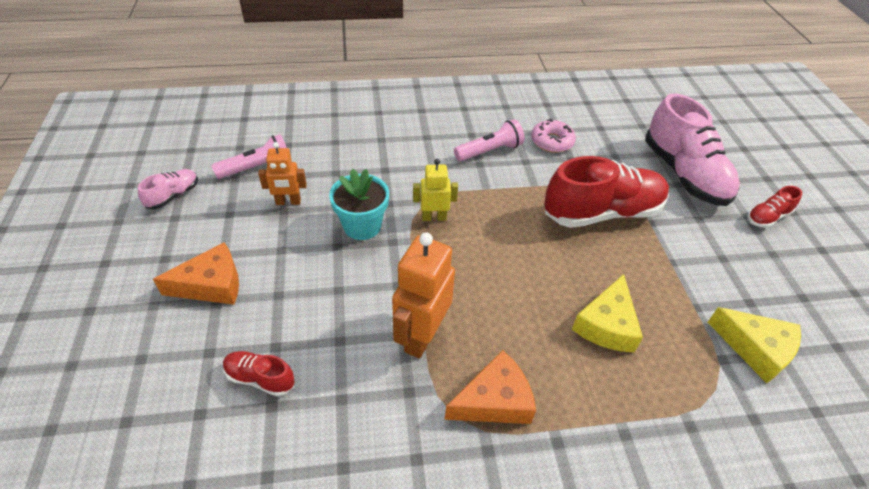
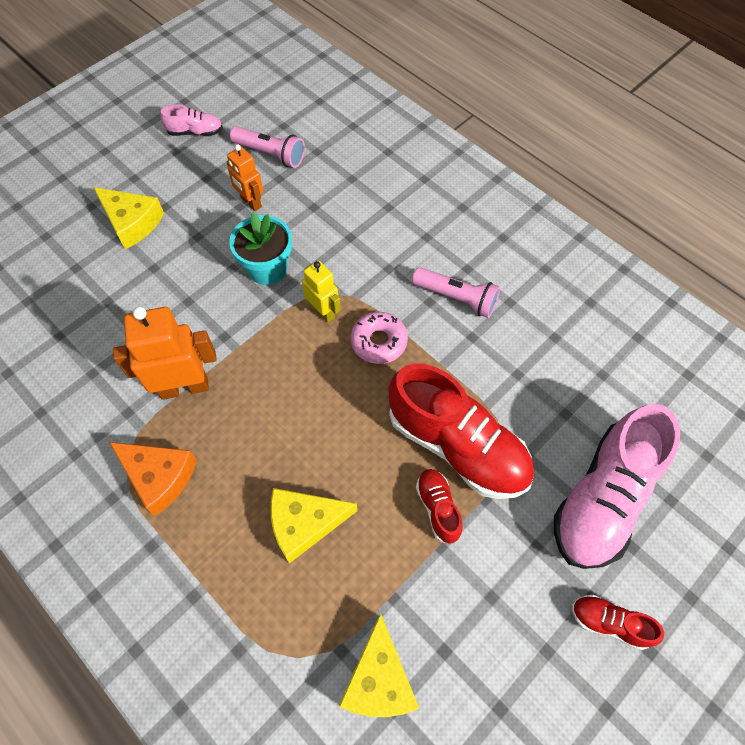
camera: 55 degrees right, 15 degrees up
(211, 285) = (132, 222): orange cheese -> yellow cheese
(260, 378) = (75, 312): red shoe -> red shoe (438, 508)
(552, 141) = (528, 342): pink donut -> pink donut (379, 342)

